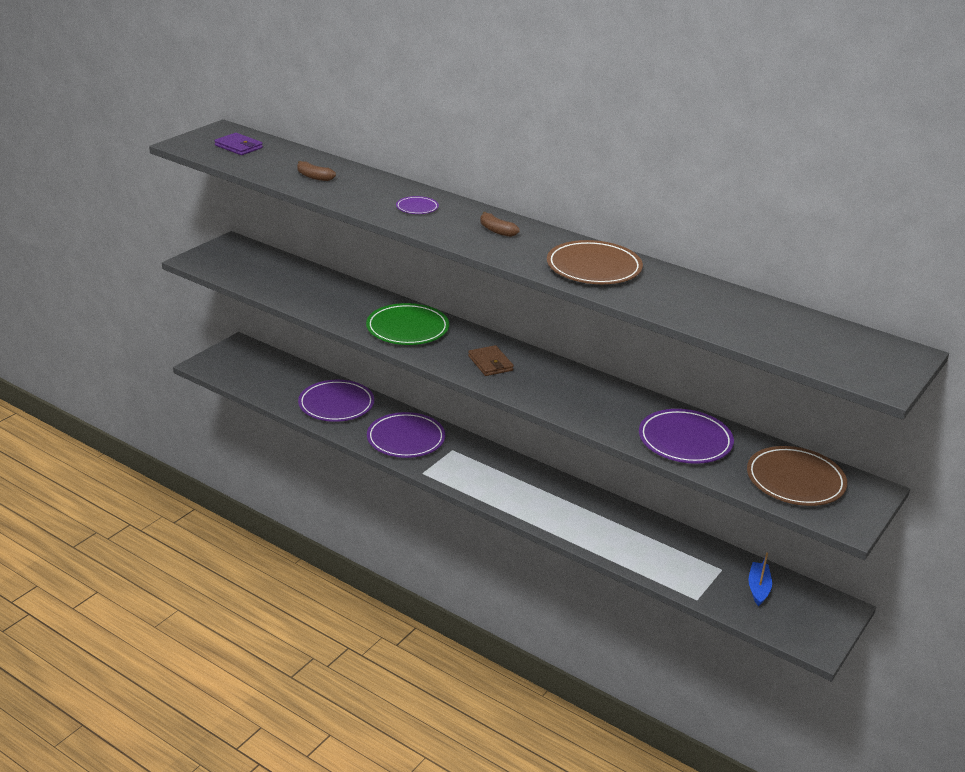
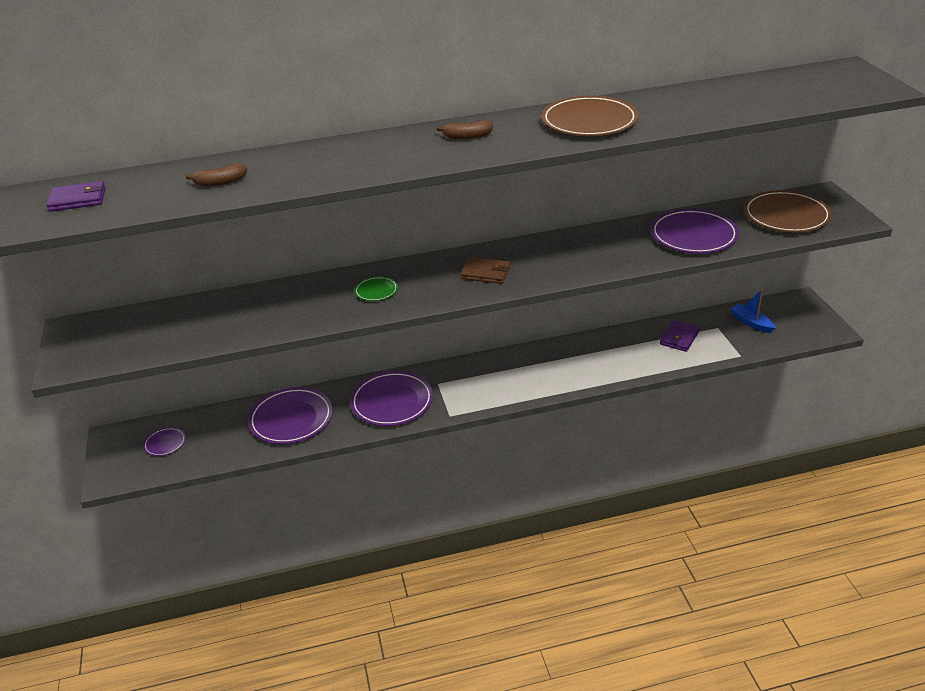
camera: 45 degrees left, 5 degrees up
(407, 328) = (376, 291): green plate -> green plate, size x0.48
(417, 207) = (368, 155): purple plate -> purple plate (165, 443)
(675, 552) = (679, 338): none -> purple wallet

